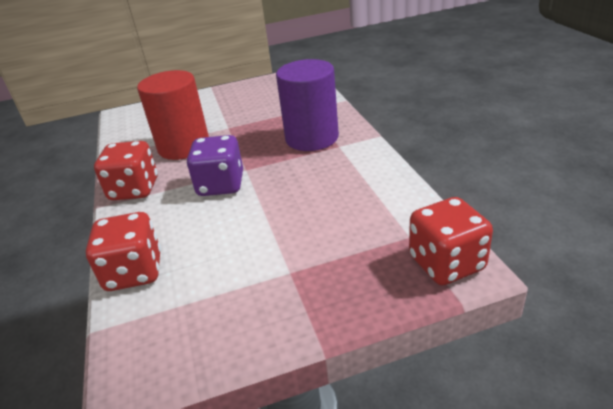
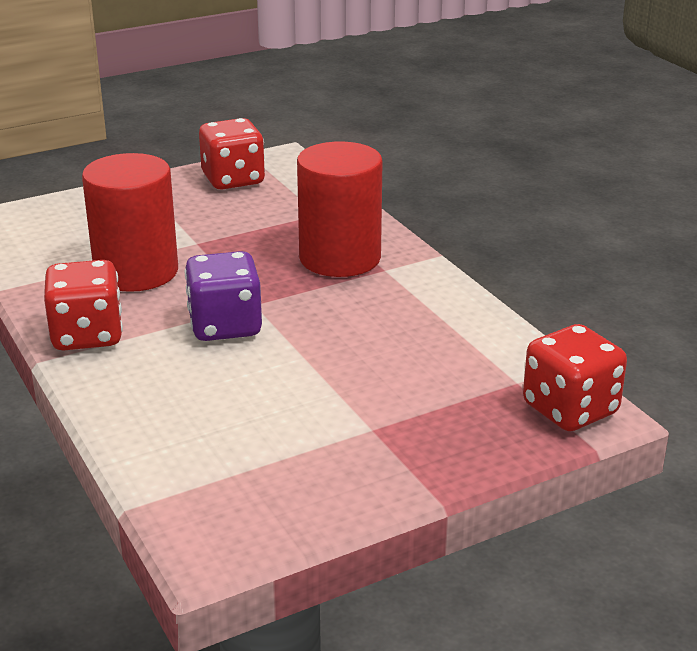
camera: 15 degrees left, 5 degrees down
(134, 272) = (150, 440): red dice -> red dice (233, 180)
(312, 138) = (340, 258): purple cylinder -> red cylinder

